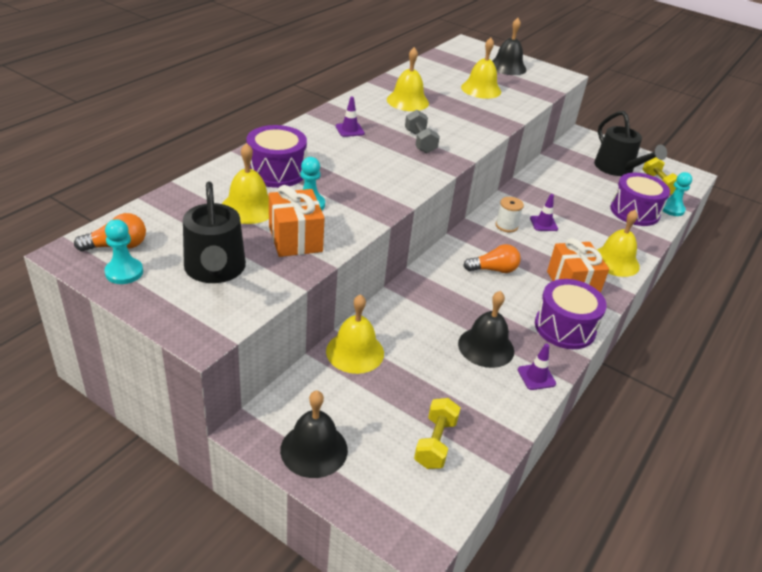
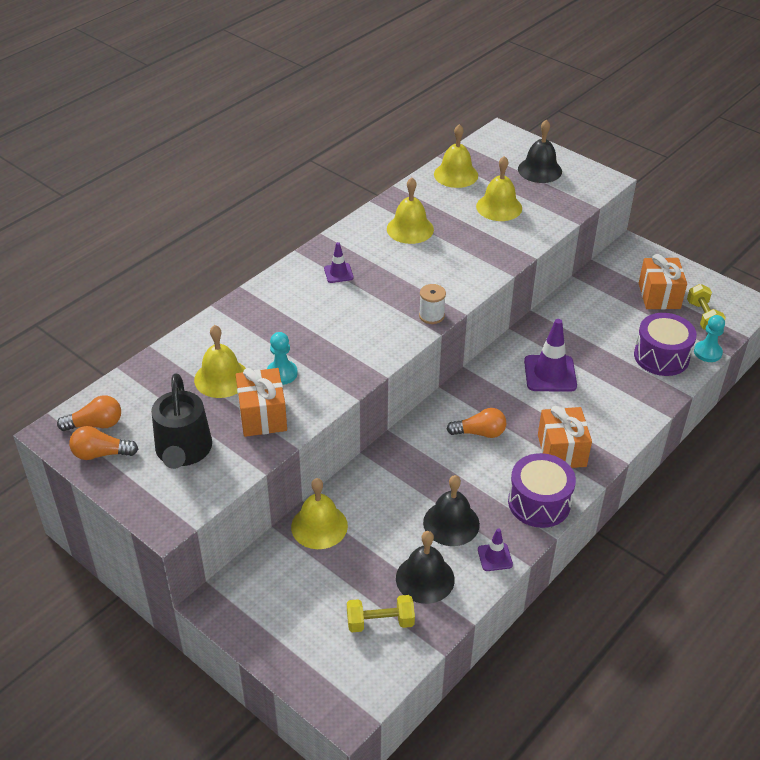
camera: 10 degrees right, 5 degrees up
(124, 272) = (101, 454): turquoise pawn -> orange light bulb
(277, 172) = (254, 332): purple drum -> none
(314, 449) = (267, 624): black bell -> black bell (425, 578)
(420, 142) = (412, 288): grey dumbbell -> none
(435, 443) = (380, 622): yellow dumbbell -> yellow dumbbell turned 60 degrees clockwise
(506, 226) = (507, 377): white spool -> white spool (431, 316)
(543, 223) = (550, 374): purple traffic cone -> purple traffic cone, size x1.87
(615, 261) = (618, 422): yellow bell -> yellow bell (456, 175)
(617, 168) = (659, 296): black watering can -> orange gift

